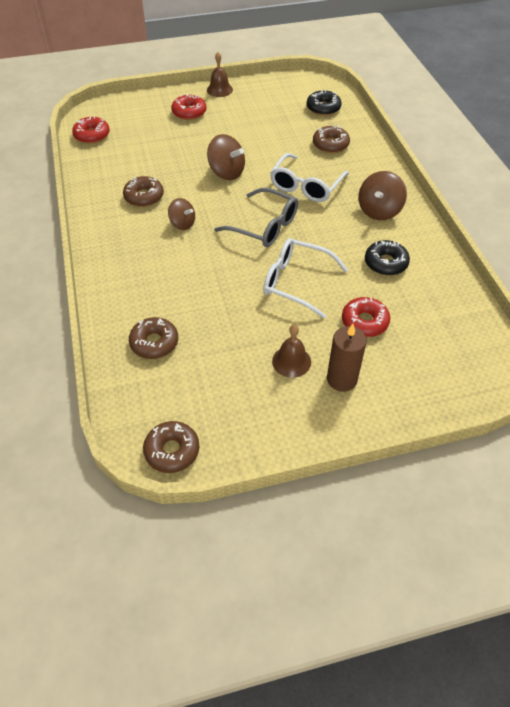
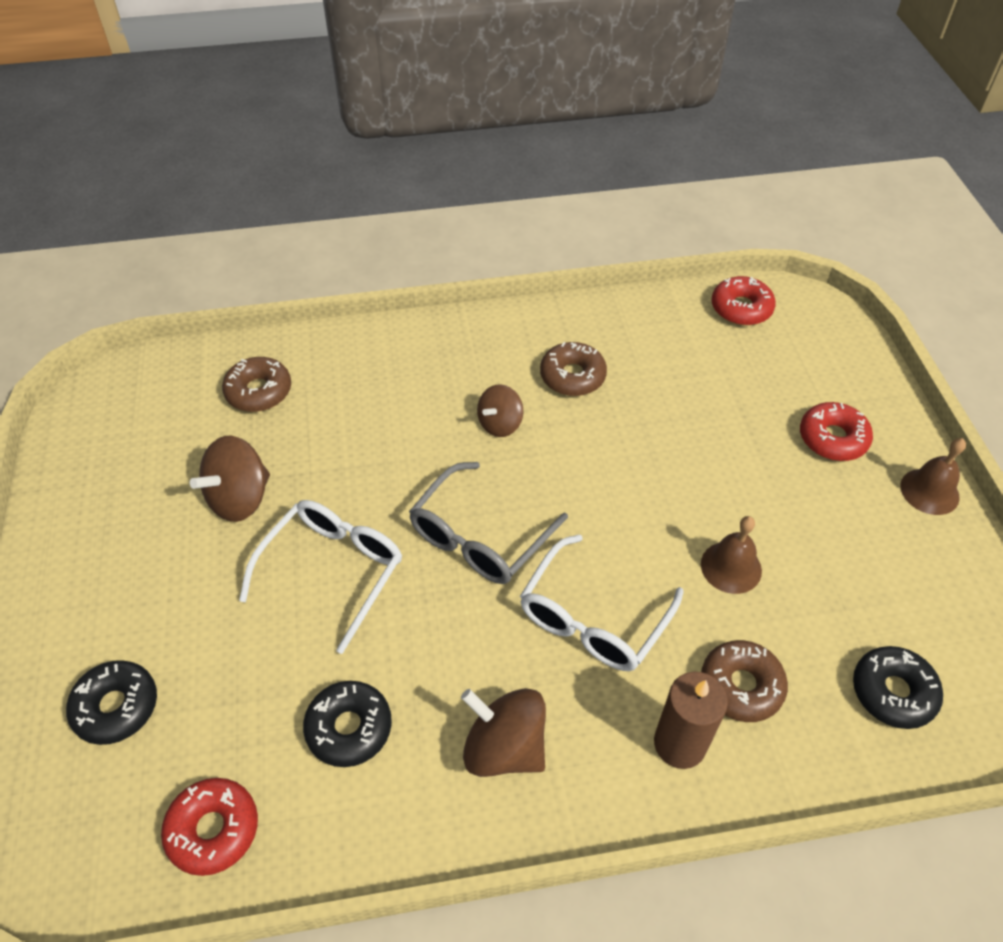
camera: 95 degrees right, 0 degrees up
(172, 451) = (83, 409): brown donut -> none
(226, 172) = (638, 489): brown spinning top -> brown spinning top (240, 498)
(291, 361) = (172, 546): brown bell -> brown bell (731, 567)
(306, 186) = (593, 618): white glasses -> white glasses turned 90 degrees counterclockwise
(342, 379) = (114, 609): brown candle -> brown candle (679, 743)
(364, 322) = (216, 663): red donut -> red donut (213, 829)
(402, 360) = (116, 707): none -> black donut

